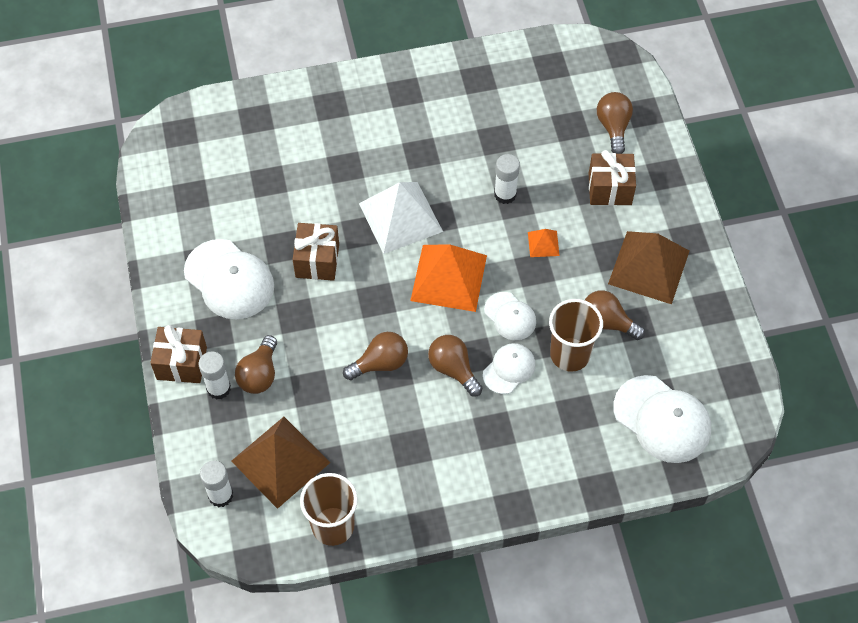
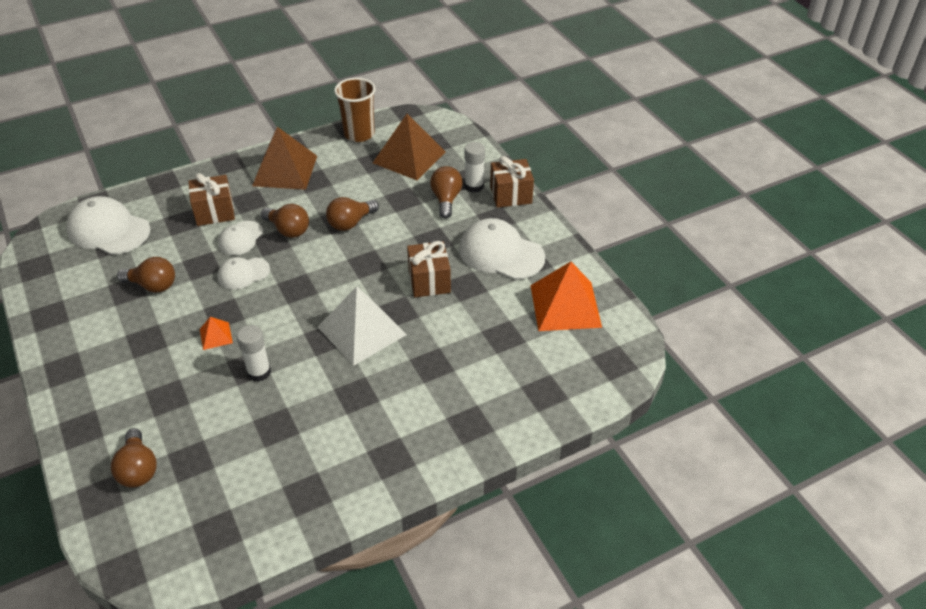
camera: 165 degrees right, 15 degrees down
(220, 495) = (444, 135): white glue stick -> none
(449, 278) = (304, 291): orange pyramid -> orange pyramid (565, 306)
(510, 316) = (243, 273): white cap -> white cap turned 60 degrees counterclockwise
(570, 354) = (187, 257): brown cup -> none
(610, 189) = (145, 400): brown gift -> brown gift (214, 212)
(649, 267) = (109, 336): brown pyramid -> brown pyramid (285, 170)

